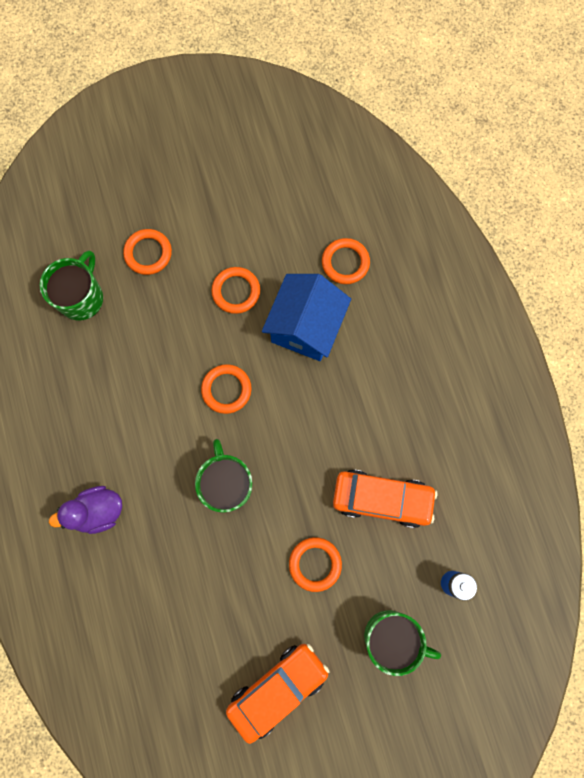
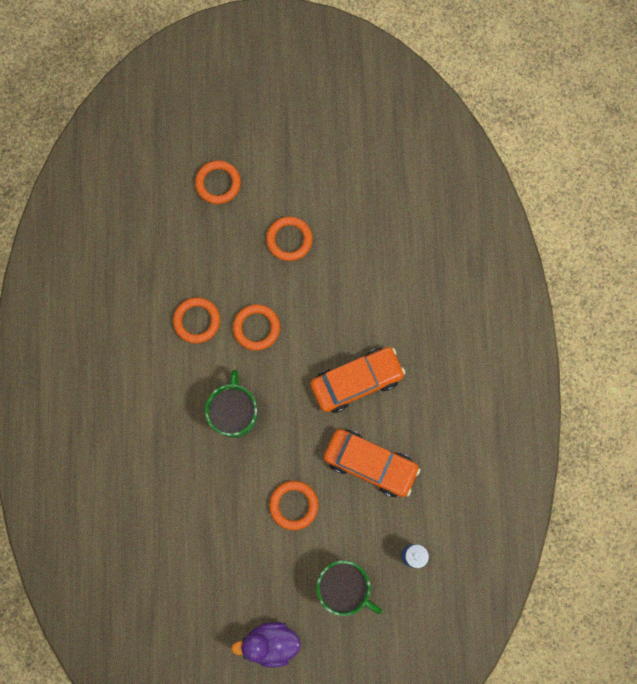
camera: 15 degrees right, 0 degrees up
(82, 298) = (147, 209): green mug -> none
(98, 511) = (113, 407): purple duck -> purple duck (270, 643)
(277, 688) = (231, 604): orange car -> orange car (356, 381)
(305, 327) = (344, 290): blue house -> none
(345, 262) = (398, 239): orange ring -> orange ring (197, 321)

